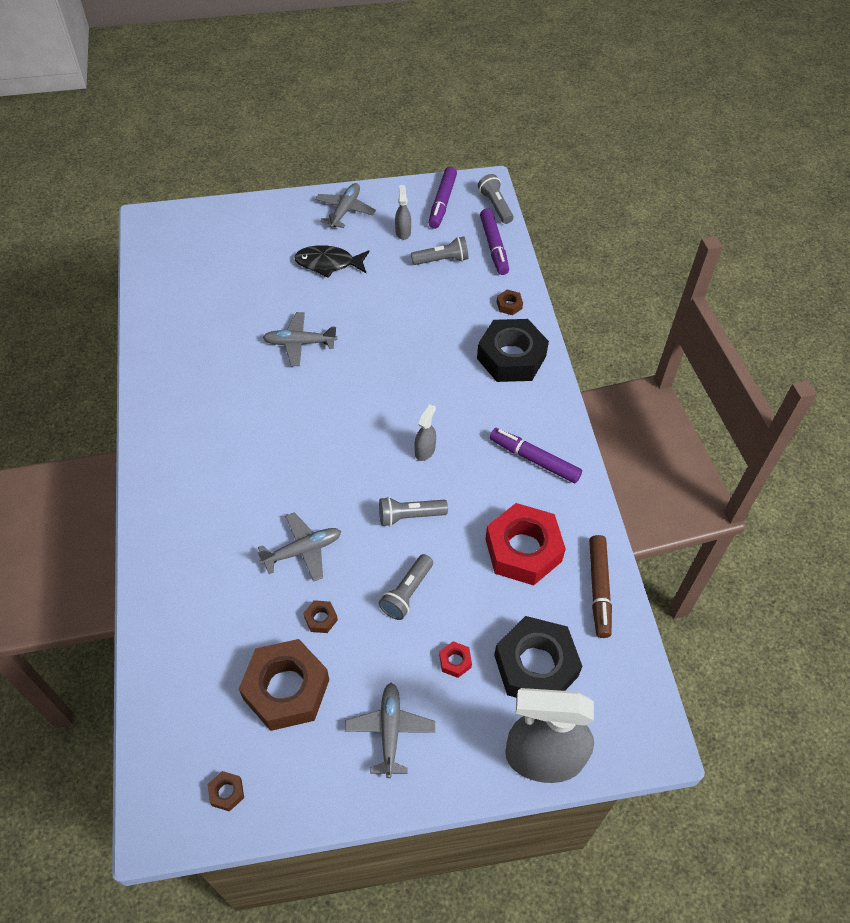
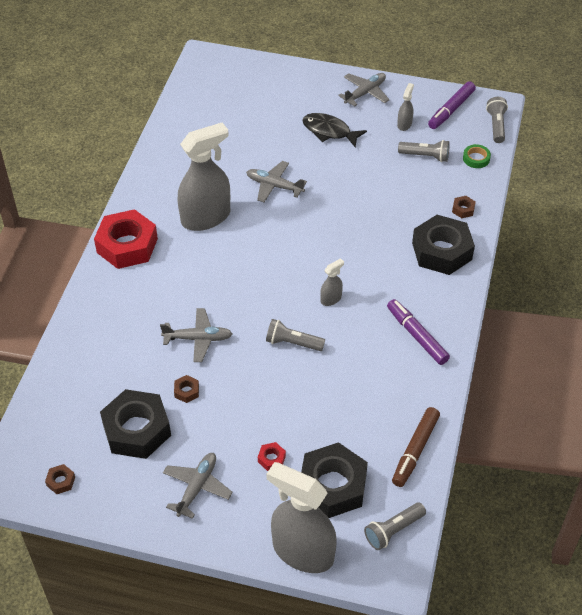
camera: 25 degrees right, 5 degrees down
(241, 404) = (206, 217): none -> grey spray bottle
(286, 689) = (136, 430): brown nut -> black nut
(407, 593) = (261, 397): grey flashlight -> grey flashlight (393, 530)
(494, 246) = (476, 158): purple marker -> green tape
(523, 550) = (369, 399): red nut -> red nut (127, 245)

